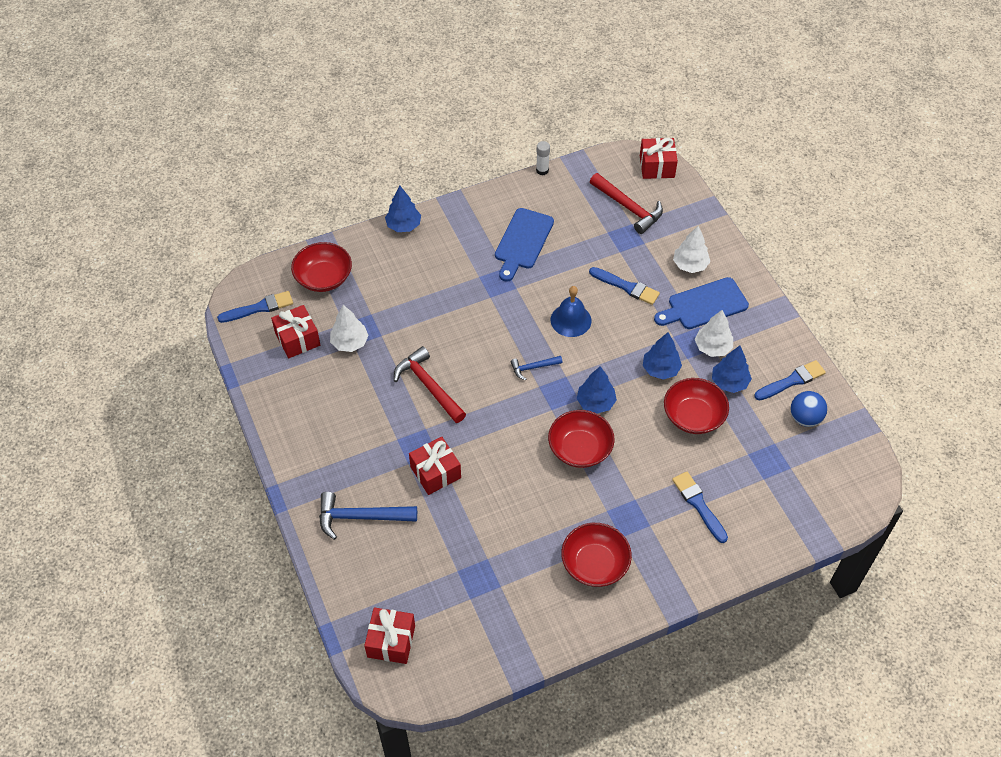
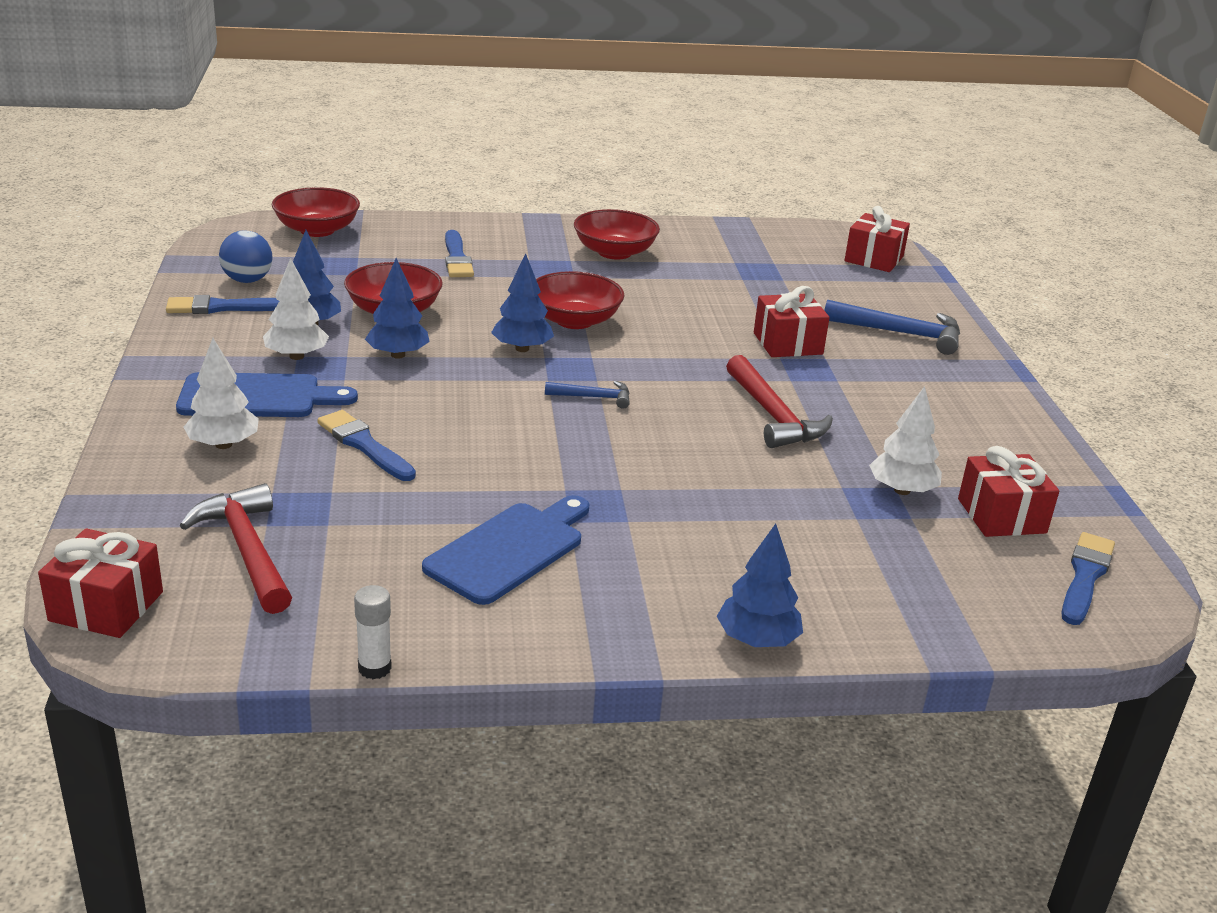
camera: 165 degrees left, 25 degrees down
(259, 308) = (1085, 576): blue brush -> blue brush turned 120 degrees clockwise
(323, 277) = (950, 592): red bowl -> red bowl (317, 230)
(571, 320) = (495, 430): blue bell -> none

